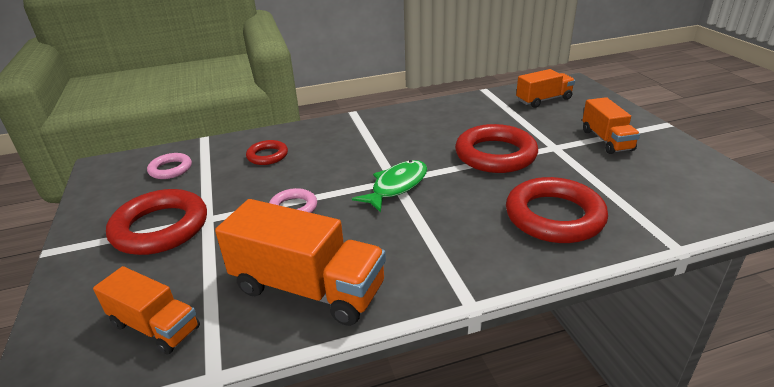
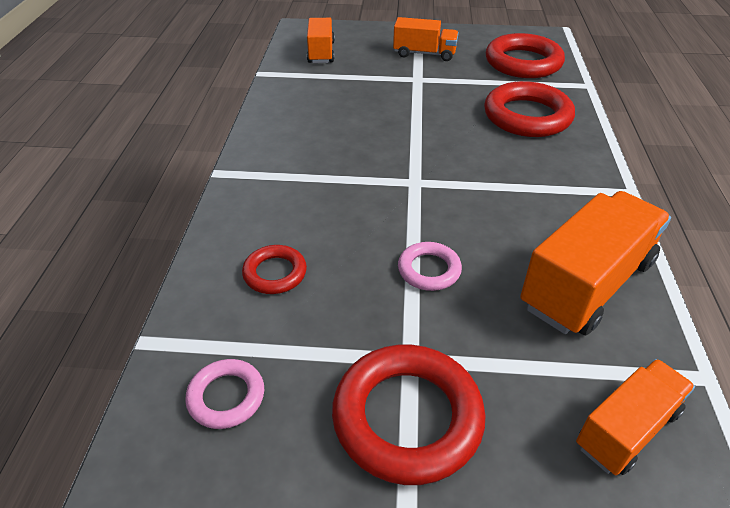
camera: 70 degrees left, 10 degrees up
(397, 186) = (428, 183): green fish -> none
(495, 154) = (407, 110): red ring -> red ring (523, 62)

